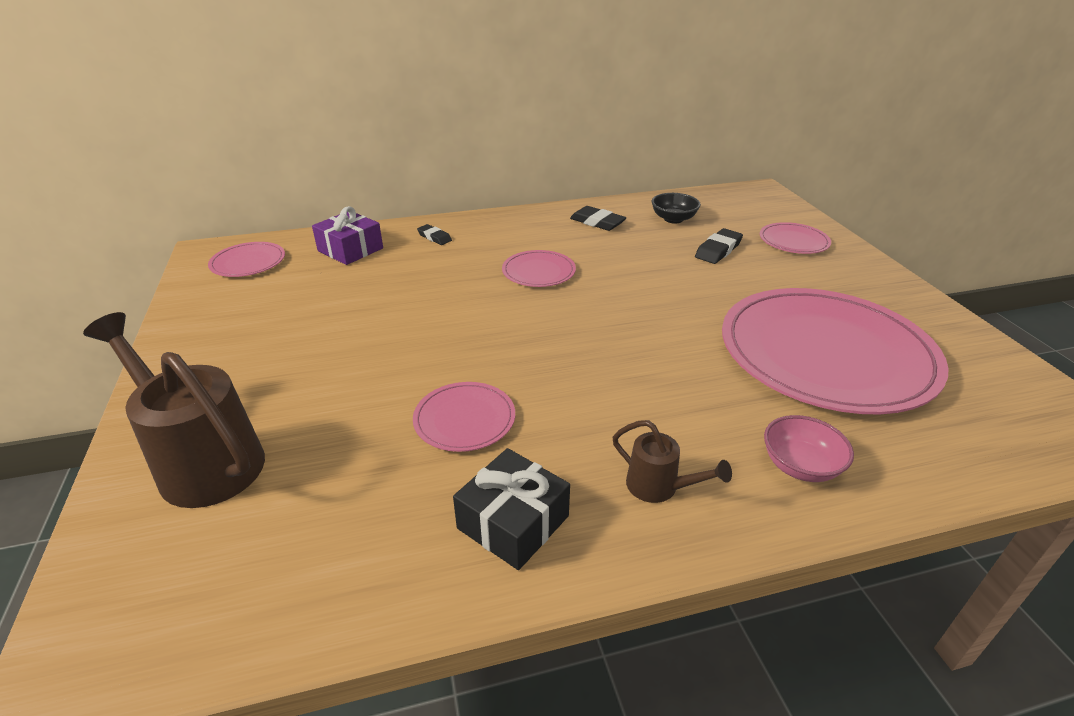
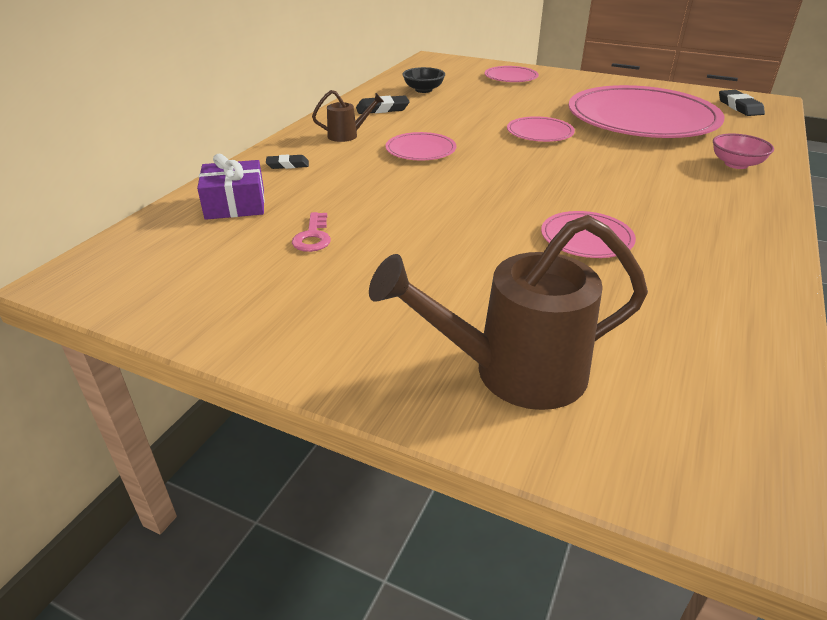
camera: 50 degrees left, 0 degrees up
(248, 262) = (152, 261): pink plate -> pink plate (540, 132)
(332, 296) = (313, 237): none -> pink key
(513, 522) = (719, 258): black gift -> none
(659, 487) = (722, 204): brown watering can -> brown watering can (347, 135)
(718, 250) = (487, 96): black eraser -> black eraser (739, 107)

